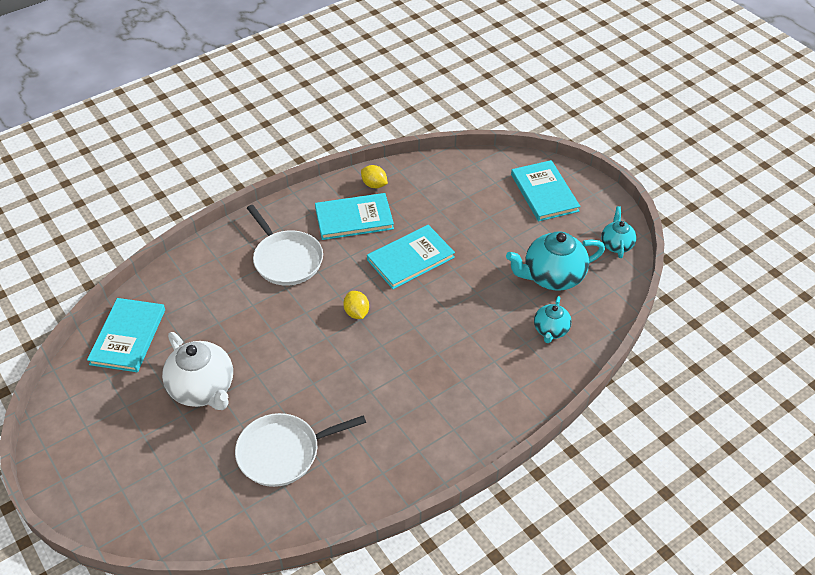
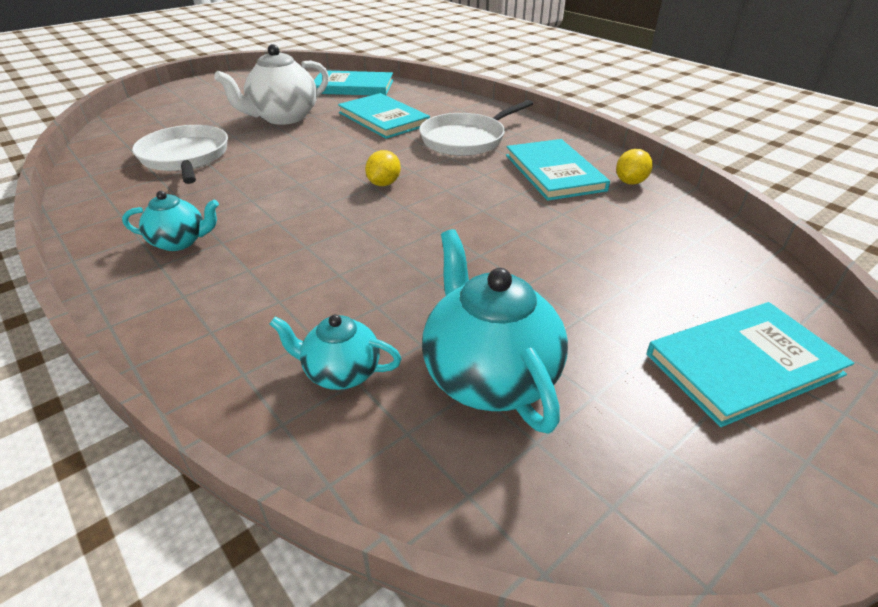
camera: 85 degrees right, 10 degrees down
(356, 313) = (384, 184): yellow lemon -> yellow lemon turned 45 degrees counterclockwise
(410, 258) = (491, 216): turquoise book -> turquoise book (383, 119)
(616, 245) = (637, 509): turquoise teapot -> turquoise teapot (180, 242)

